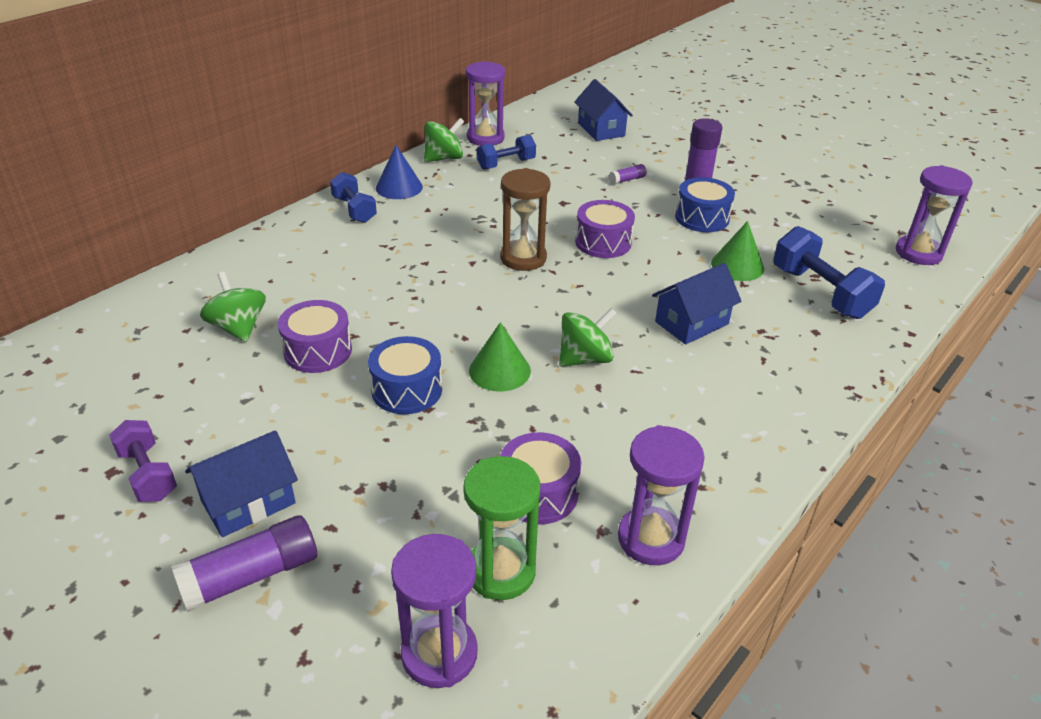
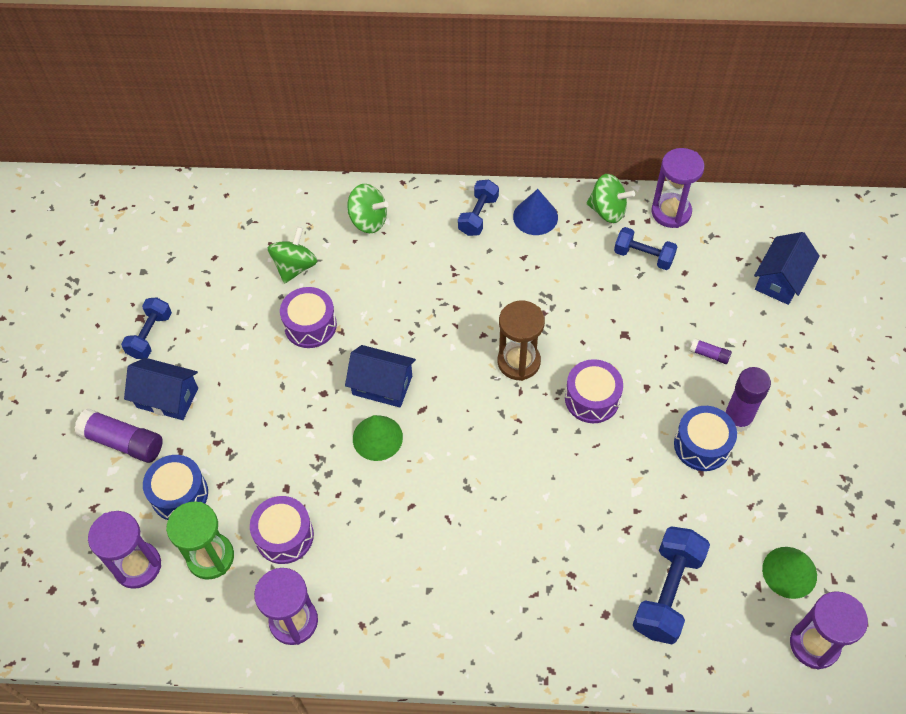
camera: 55 degrees right, 20 degrees up
(147, 474) = (150, 335): purple dumbbell -> blue dumbbell
(407, 390) = (315, 401): blue drum -> blue drum (179, 494)
(585, 358) = (434, 479): green spinning top -> green spinning top (368, 220)
(691, 323) = (538, 522): blue house -> blue house (382, 385)
(737, 266) = (650, 511): green cone -> green cone (789, 572)

